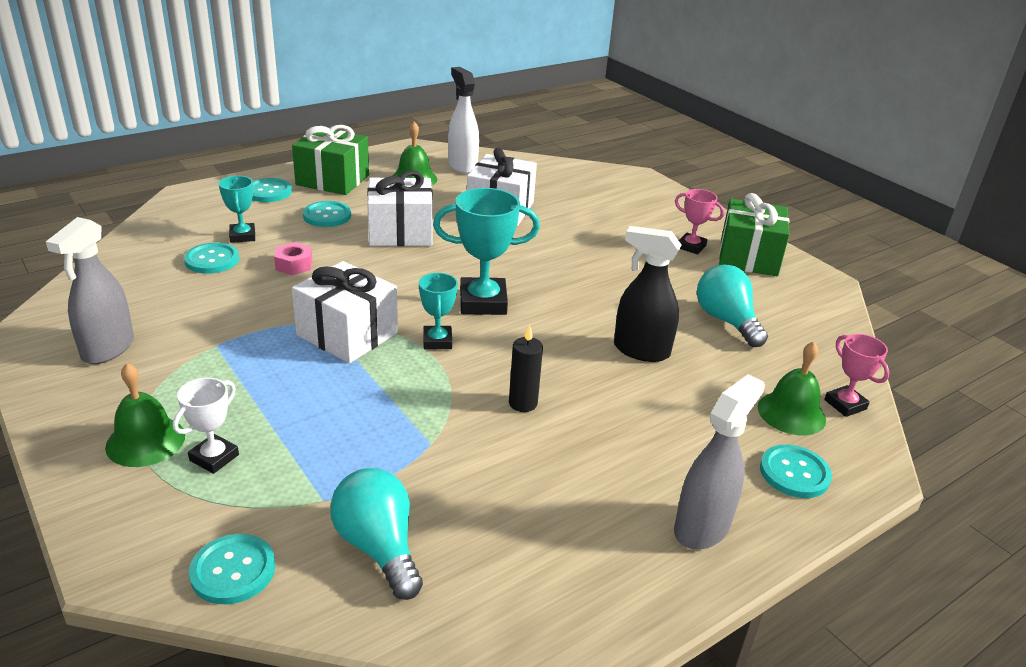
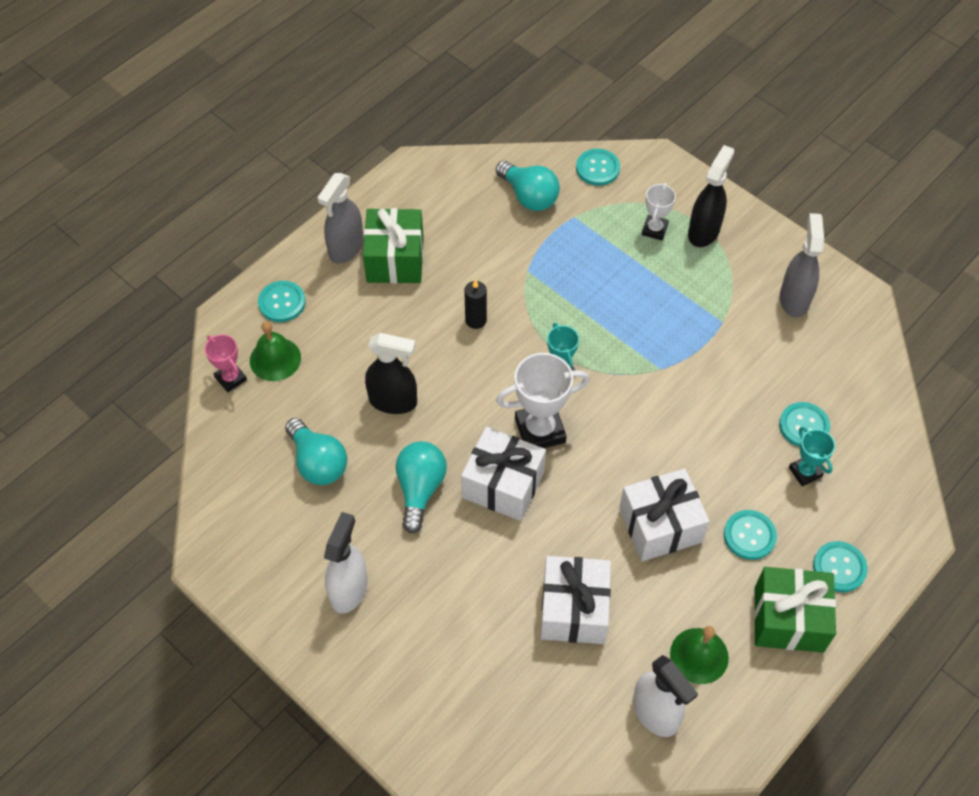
camera: 170 degrees right, 25 degrees up
(145, 441) = (704, 231): green bell -> black spray bottle
(294, 265) = (729, 439): pink nut -> none
(347, 334) = (633, 359): white gift -> white gift (503, 485)
(483, 302) = (540, 430): turquoise trophy -> white trophy
(619, 287) = (420, 489): none -> turquoise light bulb
(691, 247) = (349, 589): pink trophy -> white spray bottle
(748, 257) = (286, 585): green gift -> green gift (395, 259)

